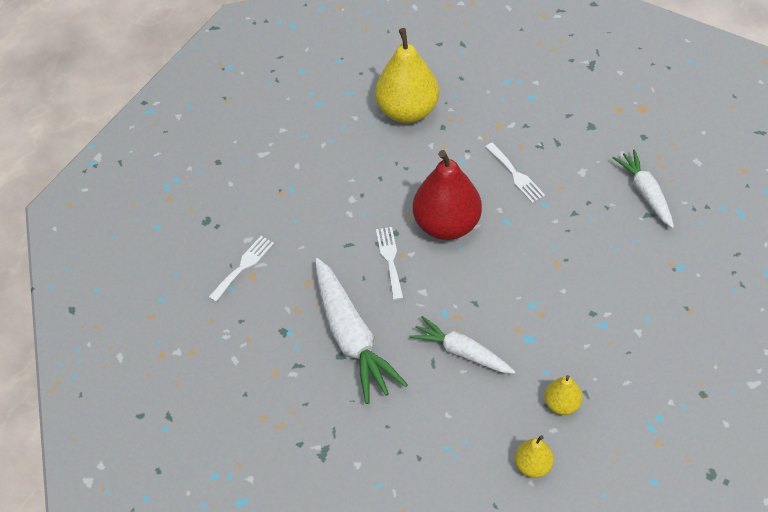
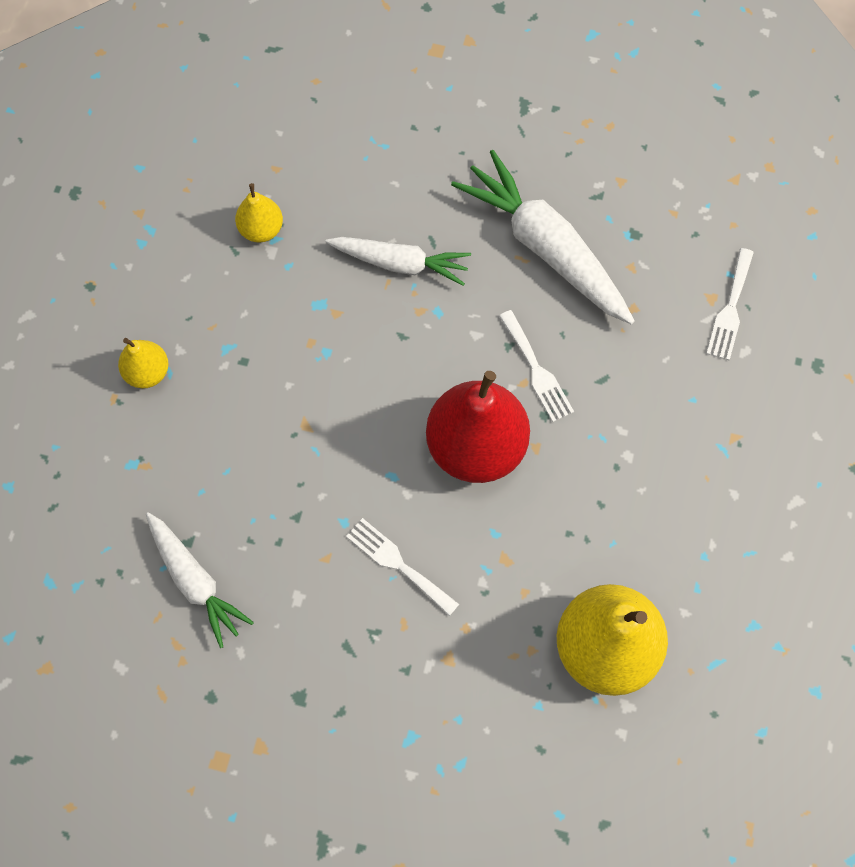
camera: 160 degrees right, 15 degrees up
(533, 465) = (281, 150): yellow pear -> yellow pear (147, 372)

